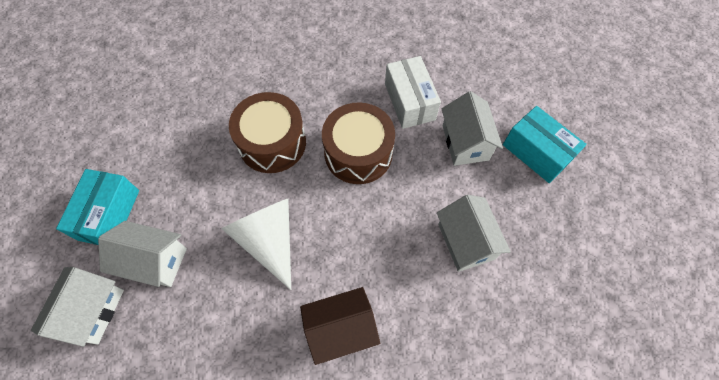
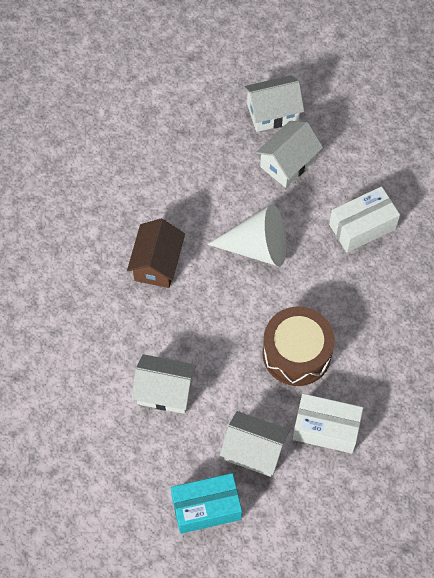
camera: 120 degrees right, 0 degrees up
(92, 311) = (272, 113): white house -> white house turned 60 degrees counterclockwise
(109, 215) = (348, 145): turquoise box -> none
(201, 160) = (362, 227): none -> white box
(272, 143) = (348, 289): brown drum -> none

